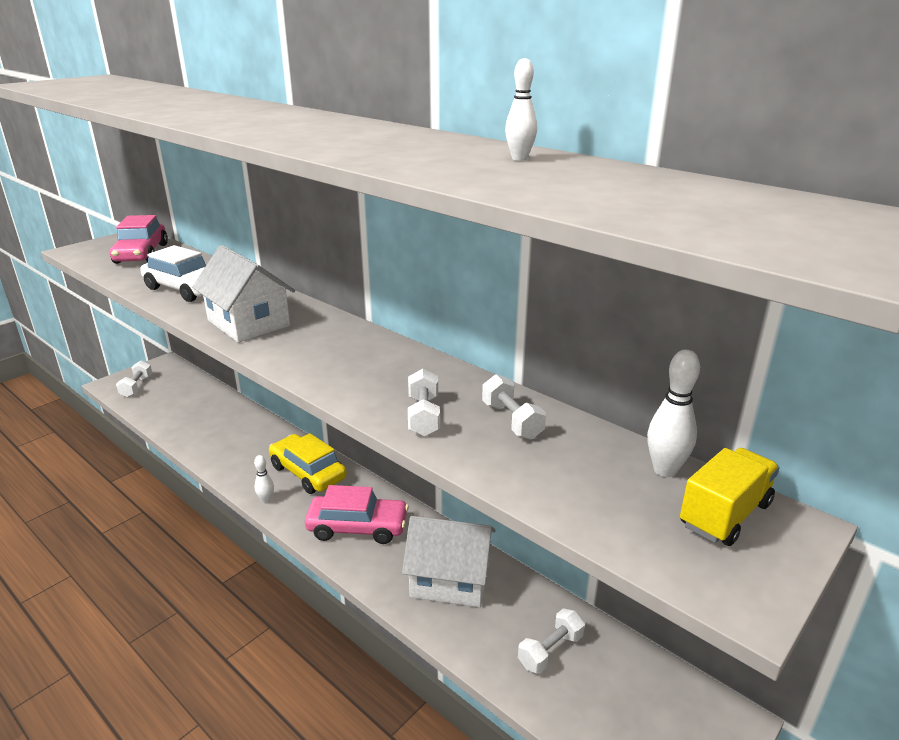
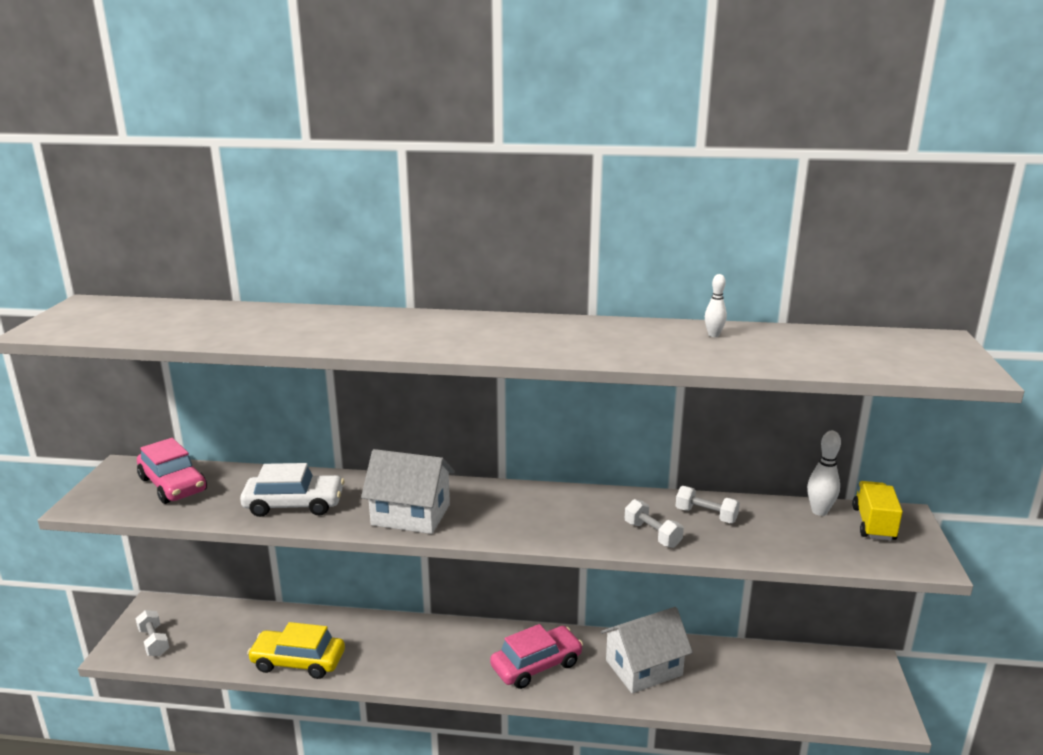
camera: 35 degrees left, 5 degrees down
(266, 500) = (436, 681): white bowling pin -> none
(308, 472) = (442, 643): yellow car -> yellow car (298, 661)
(550, 651) = (750, 678): white dumbbell -> none

